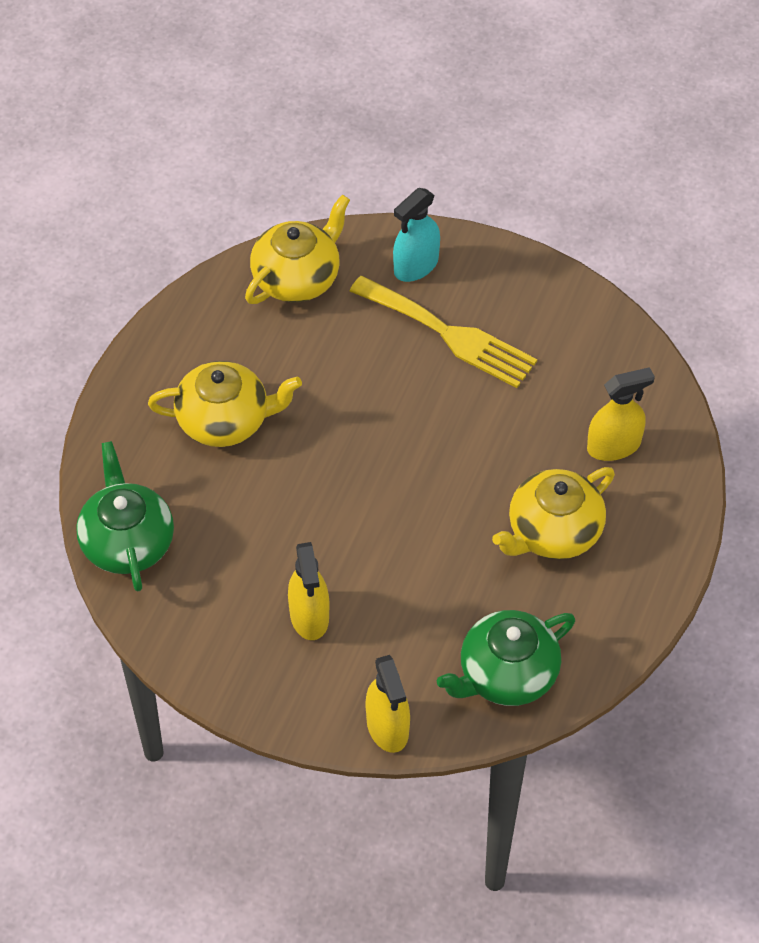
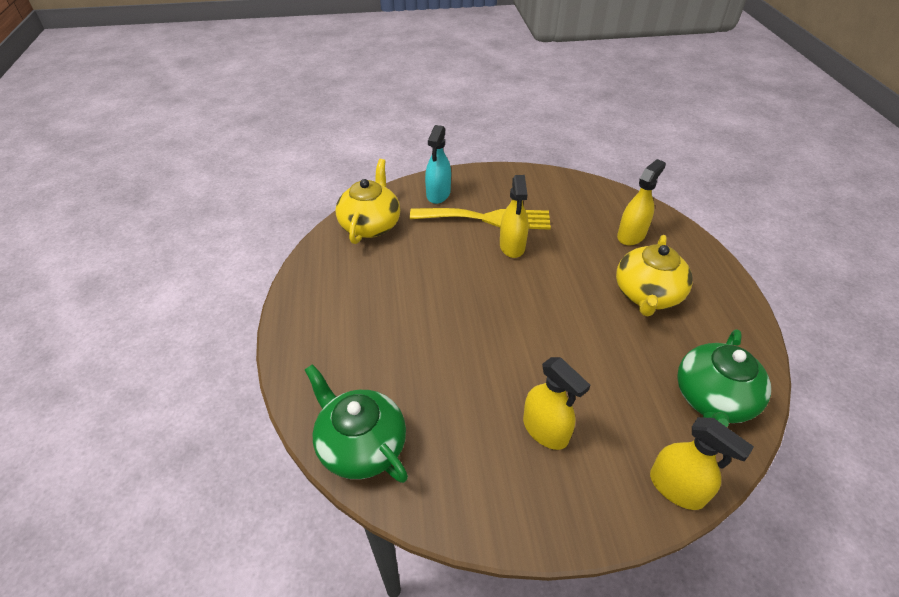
camera: 30 degrees left, 10 degrees down
(225, 420) = (380, 323): yellow teapot -> none
(448, 390) = (512, 246): none -> yellow spray bottle

